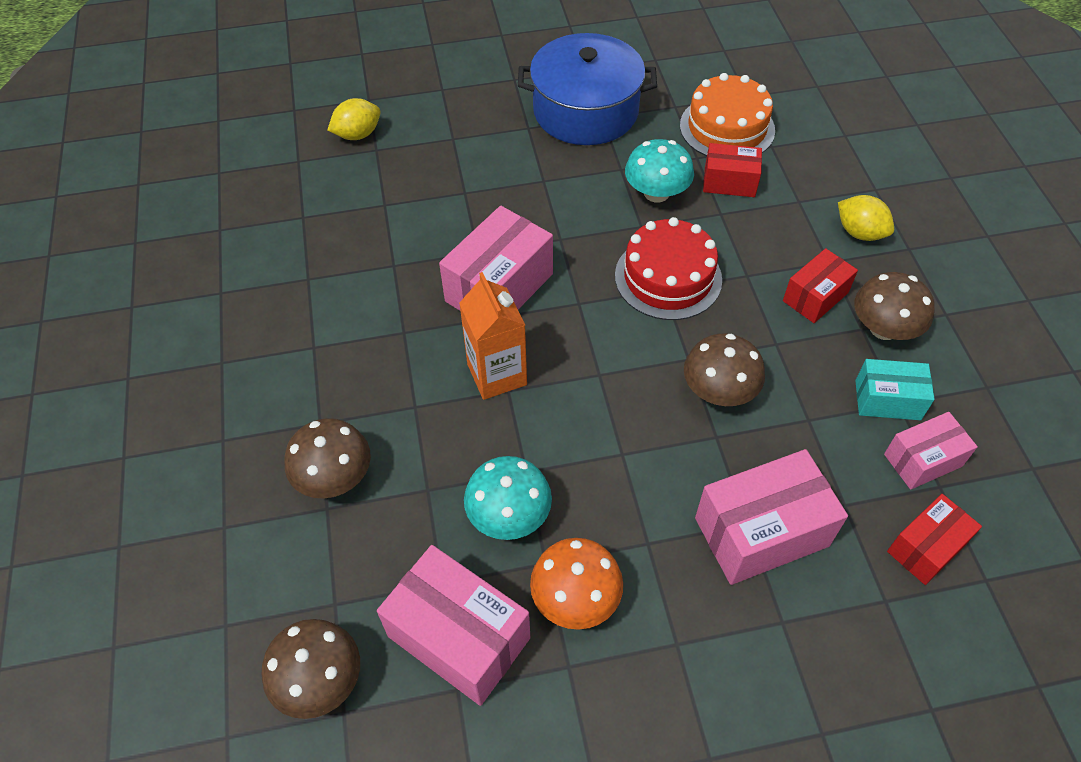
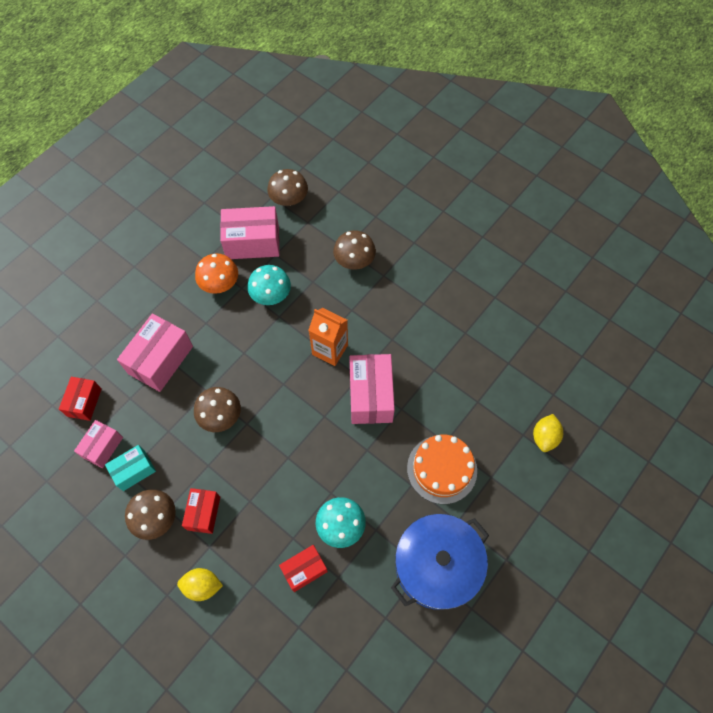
camera: 140 degrees right, 10 degrees up
(668, 277) = (291, 467): red cake -> none
(727, 128) = (338, 622): orange cake -> orange cake (442, 469)

